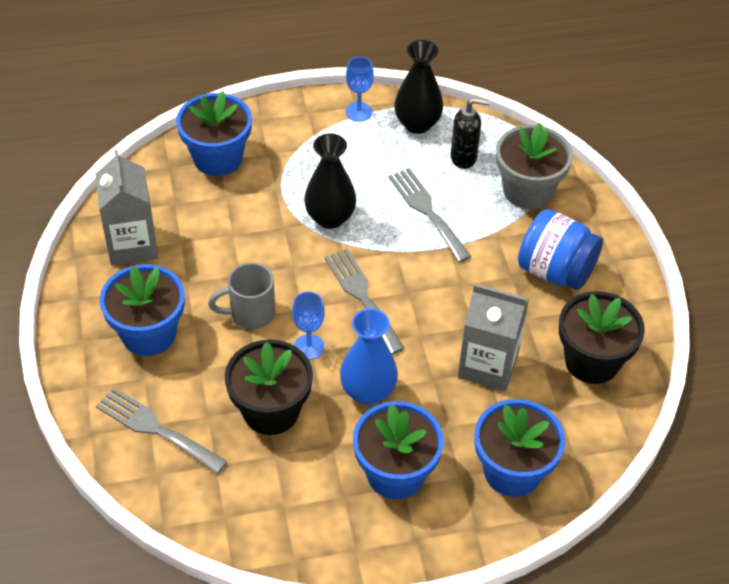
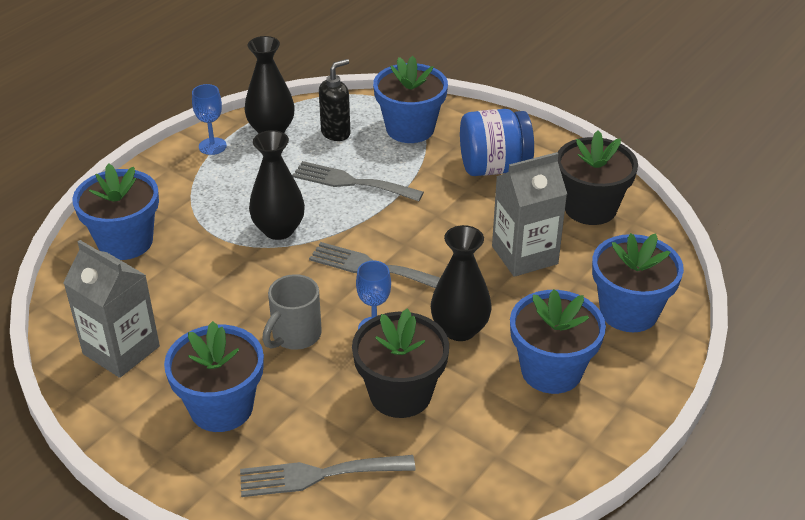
camera: 40 degrees left, 10 degrees down
(368, 391) = (459, 329): blue vase -> black vase
(527, 190) = (410, 129): grey flower pot -> blue flower pot

